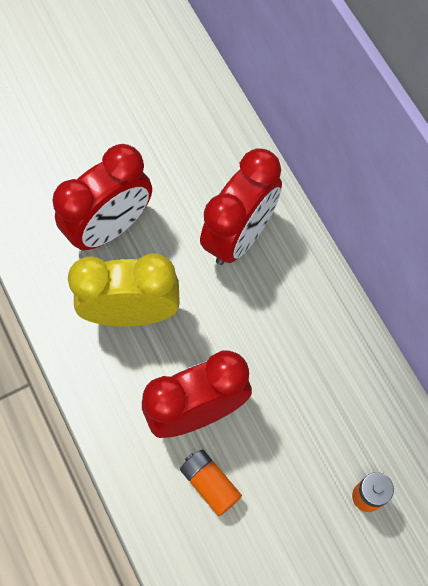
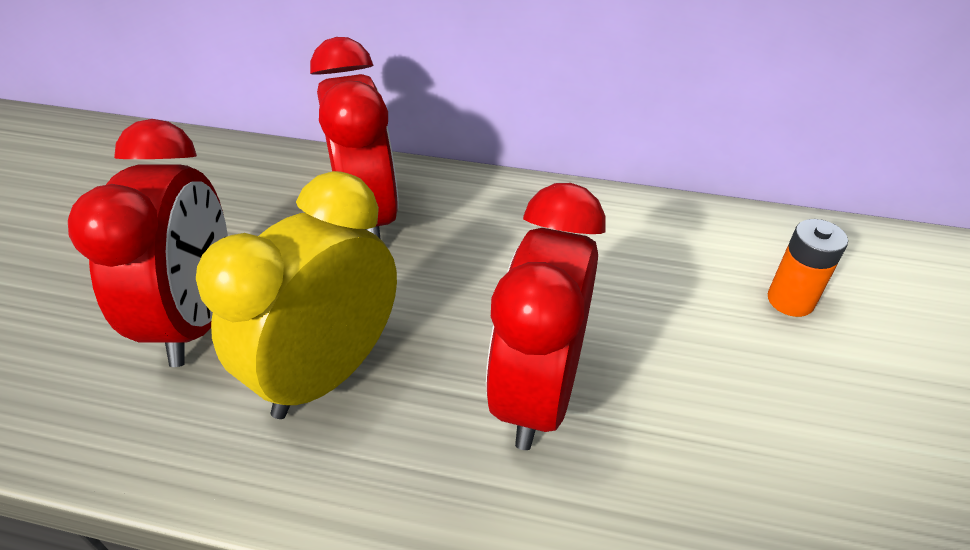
camera: 50 degrees left, 25 degrees down
(210, 484) = (658, 448): orange battery -> none

